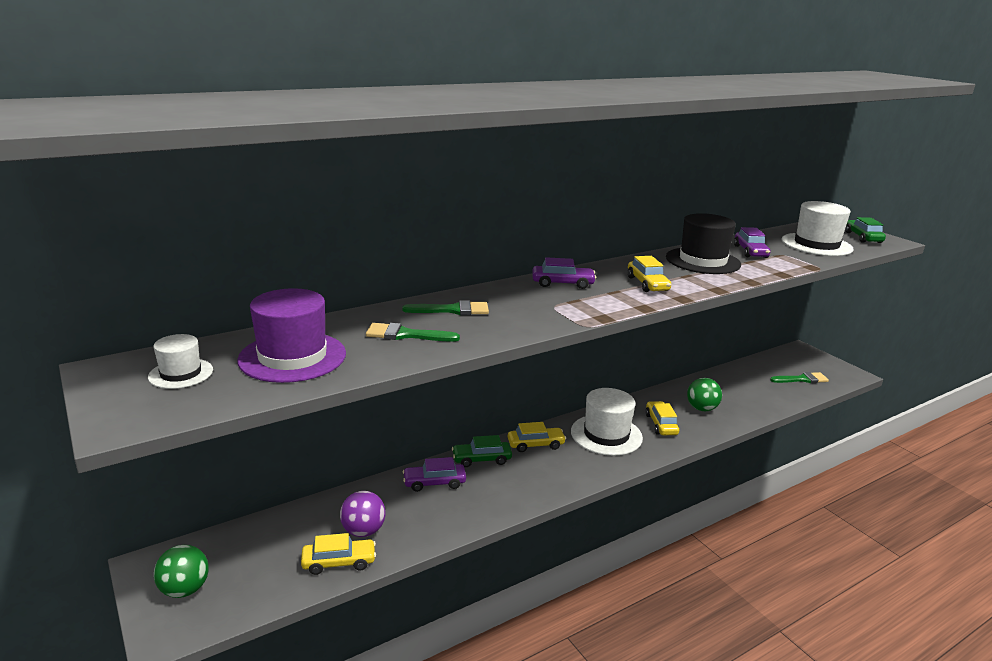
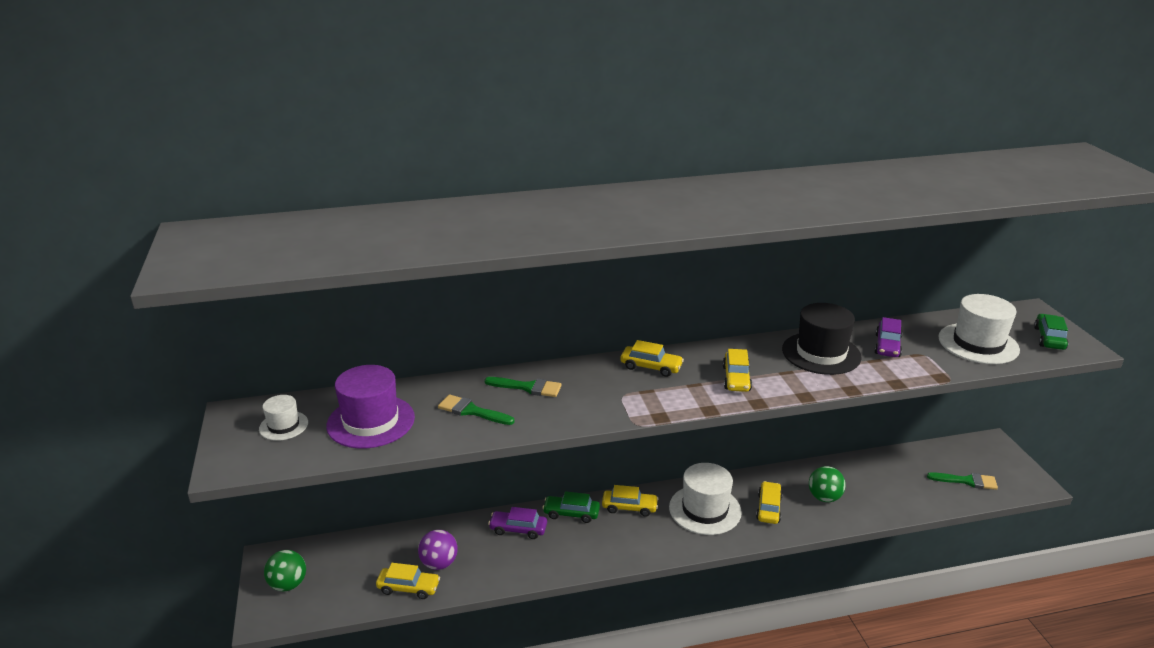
camera: 20 degrees right, 5 degrees up
(562, 283) = (651, 367): purple car -> yellow car

